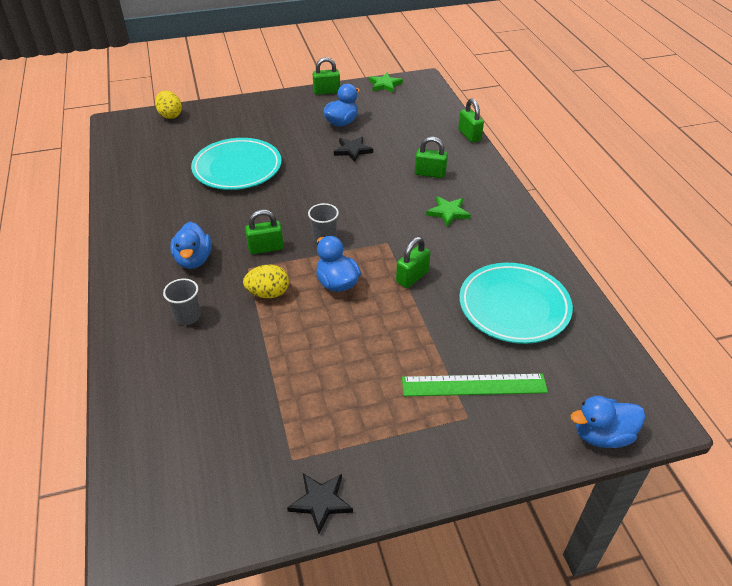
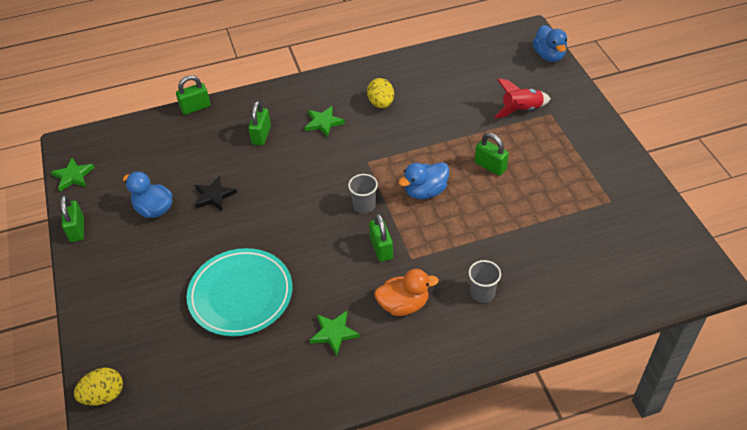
camera: 90 degrees left, 5 degrees up
(179, 217) = (334, 333): none -> green star
(194, 260) = (403, 305): blue duck -> orange duck
(268, 293) = (444, 238): yellow egg -> yellow egg (381, 103)
(320, 502) = (639, 182): black star -> none
(412, 277) = (412, 144): green padlock -> green padlock (490, 166)
(474, 385) = (521, 110): green ruler -> red rocket
(514, 307) = (440, 88): turquoise plate -> none

